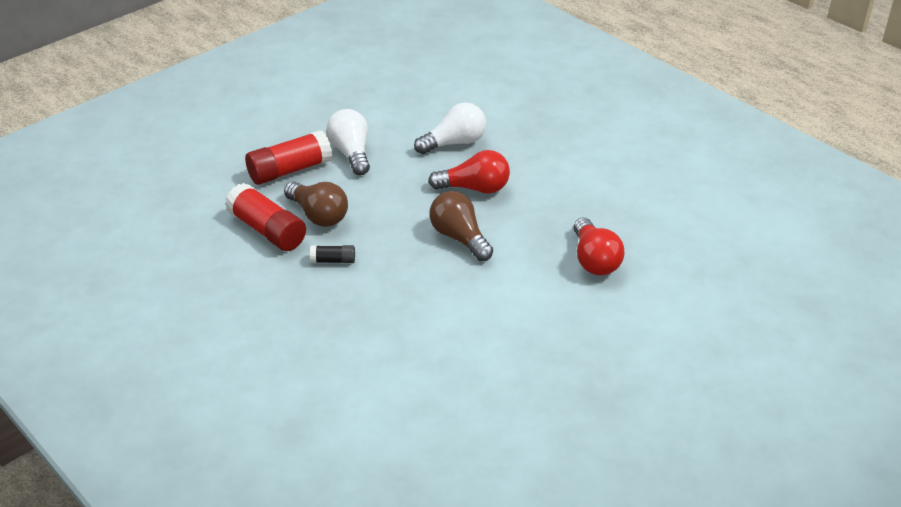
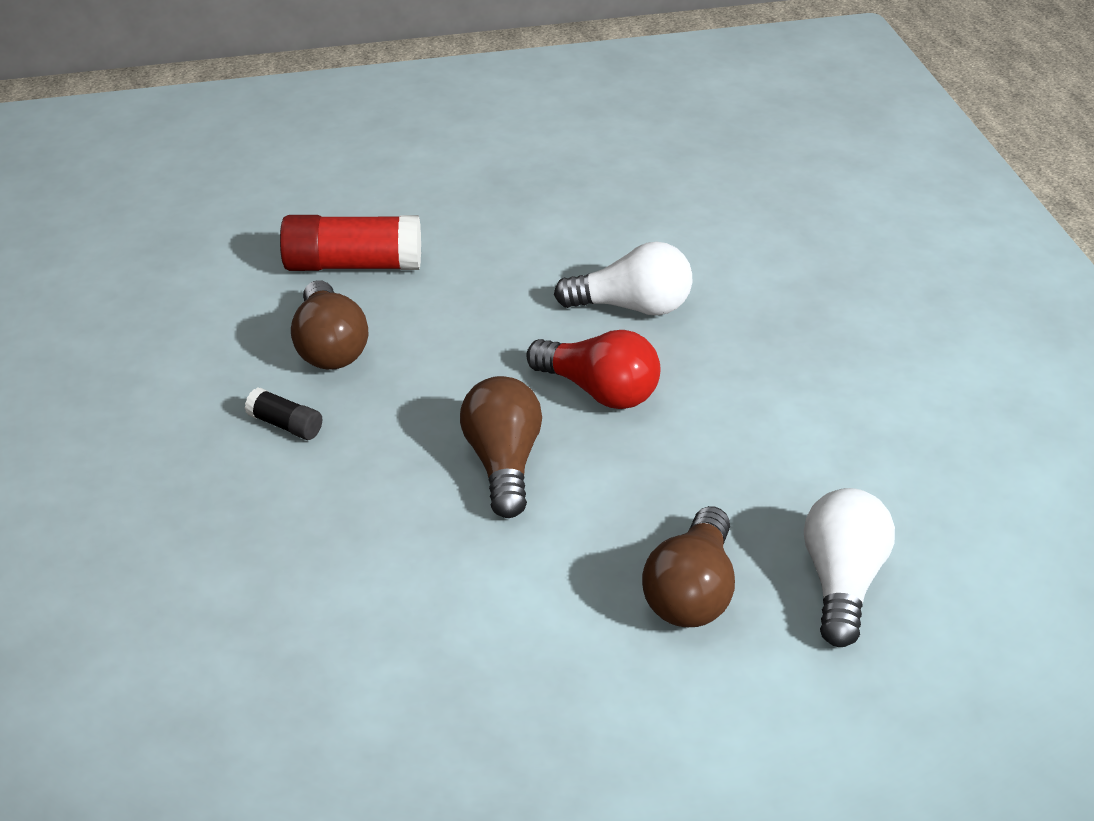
camera: 30 degrees right, 0 degrees up
(267, 230) = (240, 343): red glue stick -> none
(351, 153) = (463, 269): white light bulb -> white light bulb (842, 582)
(594, 260) = (691, 592): red light bulb -> brown light bulb

